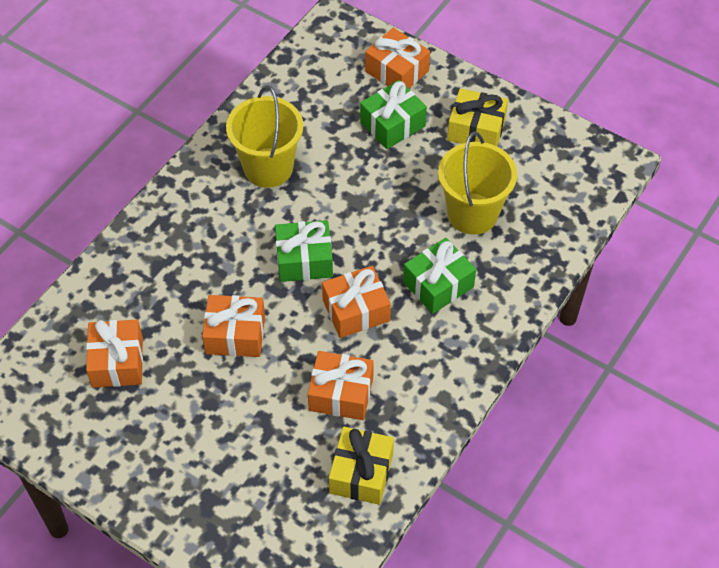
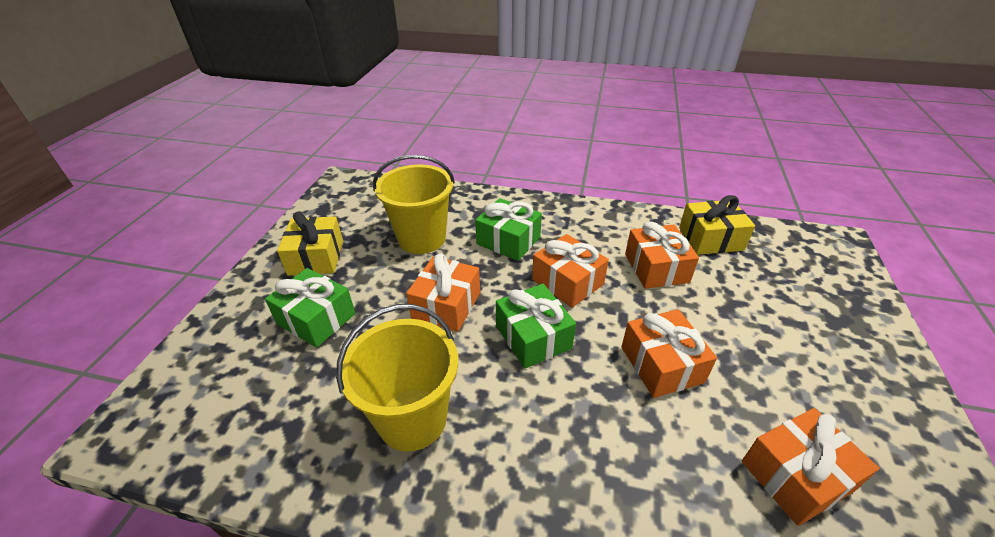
camera: 110 degrees left, 15 degrees down
(397, 71) = (227, 337): orange gift -> orange gift (446, 305)

